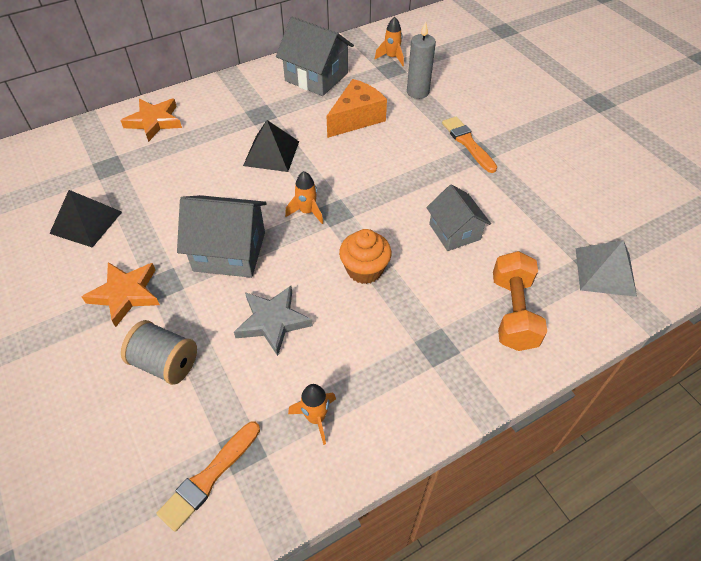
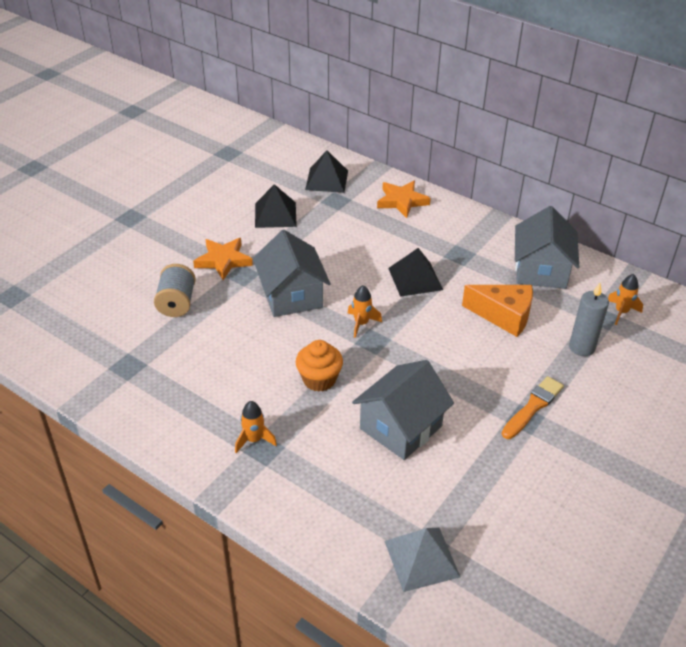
camera: 65 degrees right, 10 degrees down
(67, 162) = (326, 180): none -> black pyramid
(209, 477) = (101, 358): orange brush -> none
(272, 321) = (238, 343): grey star -> none
(316, 418) = (166, 395): orange rocket -> orange rocket (254, 440)
(454, 232) = (400, 427): grey house -> grey house, size x1.51
(513, 312) = (327, 493): orange dumbbell -> none

